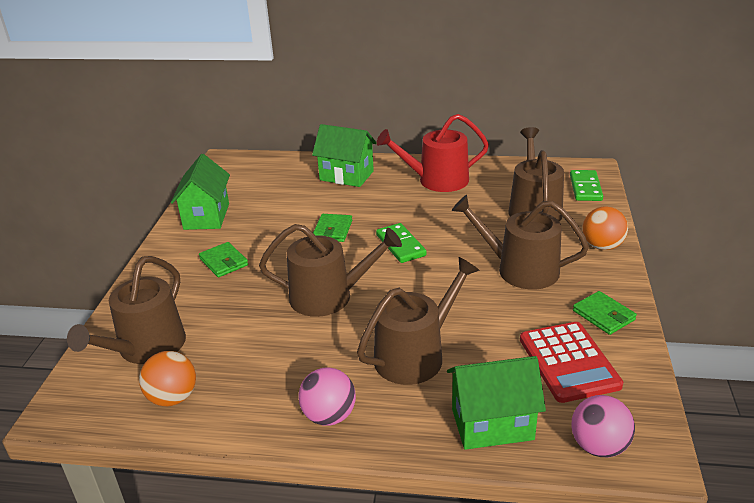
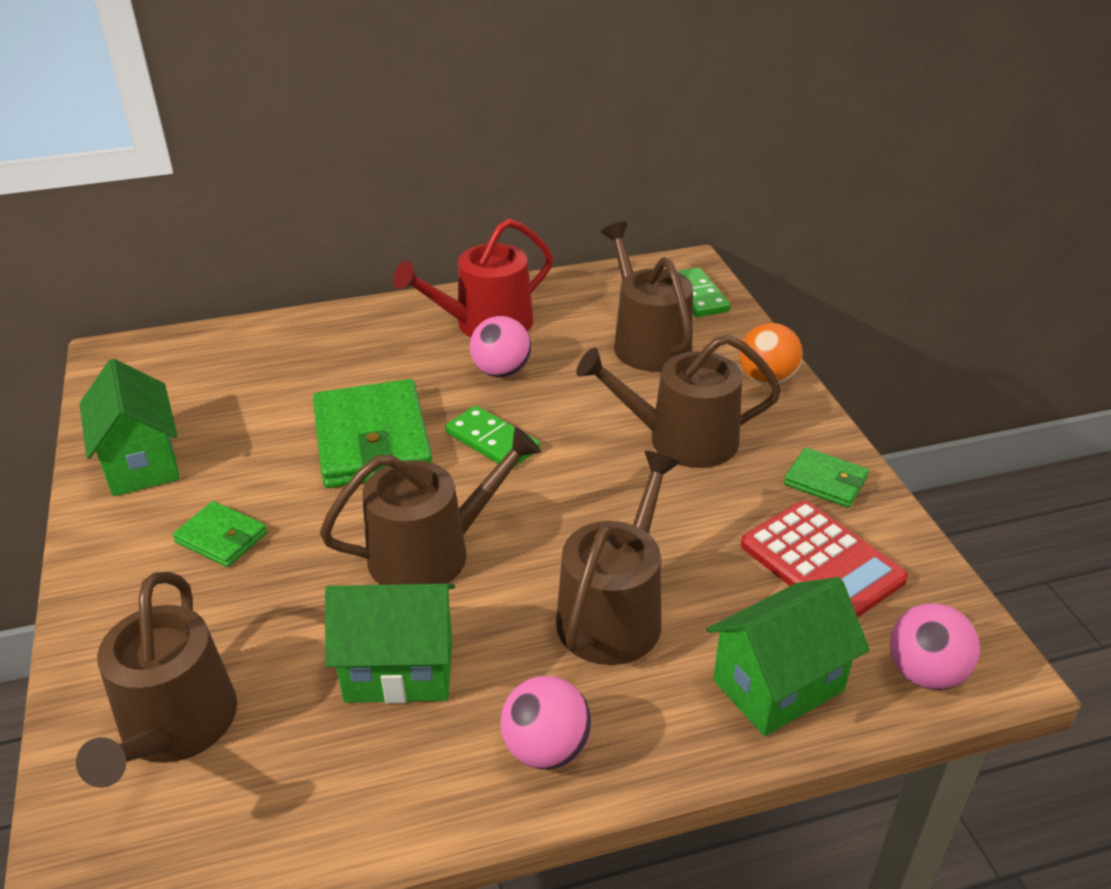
camera: 25 degrees left, 5 degrees up
(173, 398) = (275, 801): orange ball -> none
(333, 230) = (372, 440): green wallet -> green wallet, size x2.01
(346, 176) = (341, 343): green house -> green house (399, 670)
(430, 208) = (501, 371): none -> pink ball

